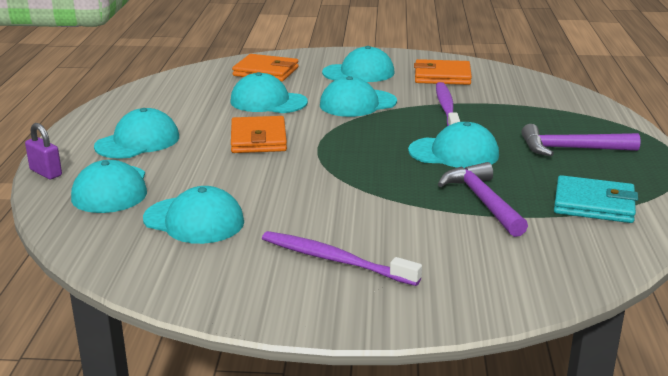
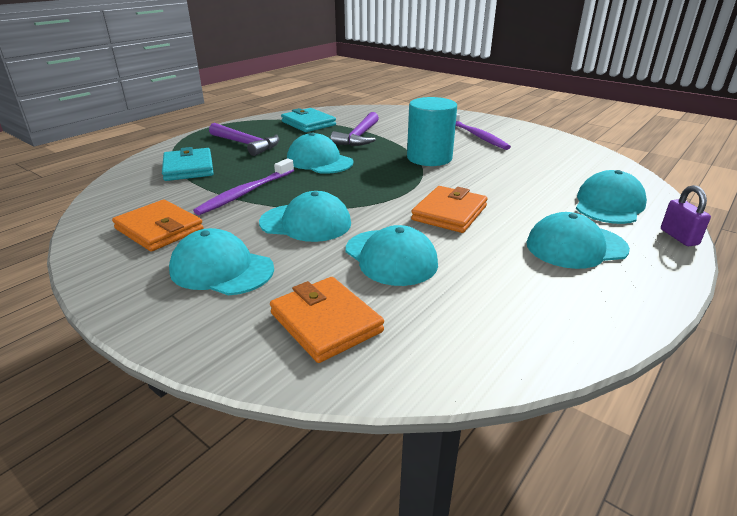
camera: 145 degrees left, 5 degrees up
(194, 220) = (546, 169): turquoise cap -> none
(348, 193) = (429, 158): none -> turquoise cylinder
(545, 112) = (188, 168): none -> turquoise wallet

